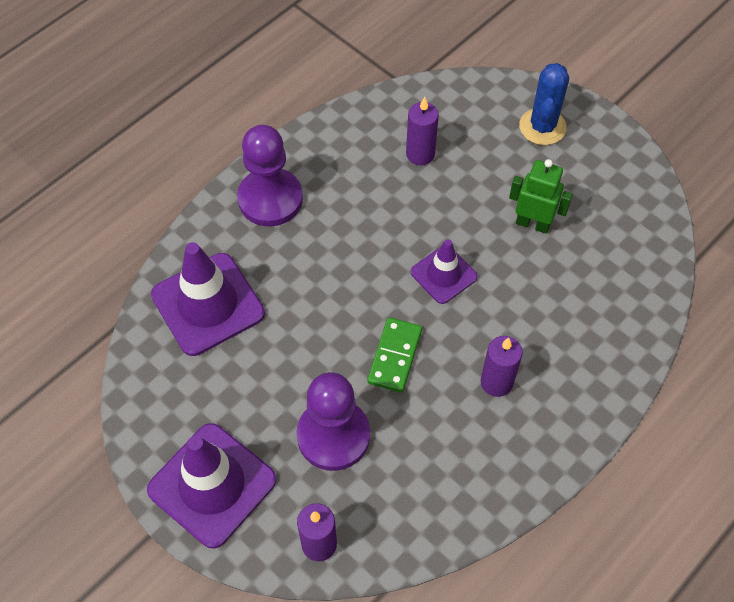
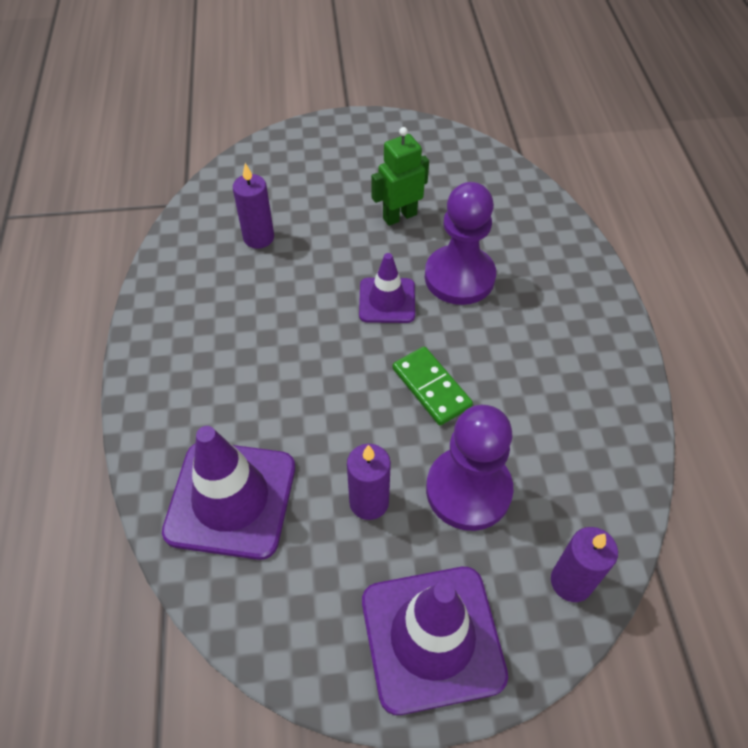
camera: 50 degrees left, 5 degrees down
(270, 199) = (178, 369): purple pawn -> purple pawn (459, 277)
(496, 382) = (520, 335): purple candle -> purple candle (369, 502)
(542, 127) = (322, 153): blue cactus -> none

